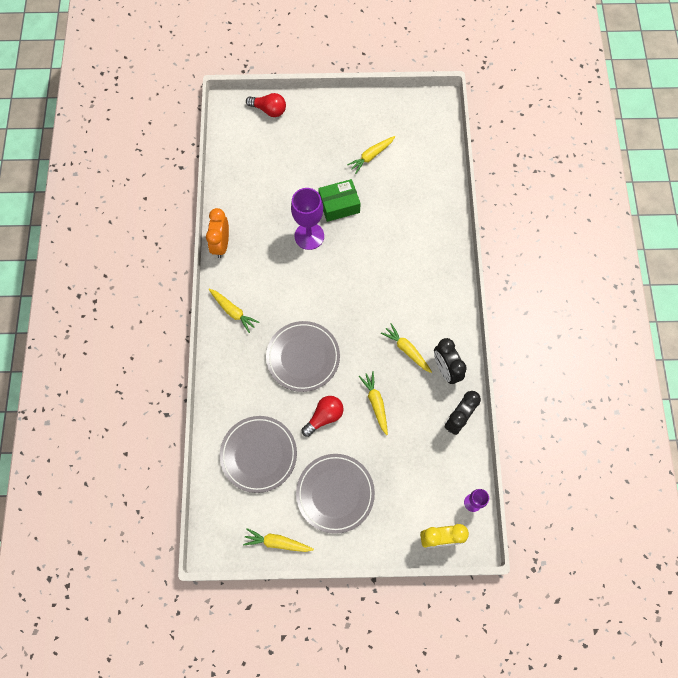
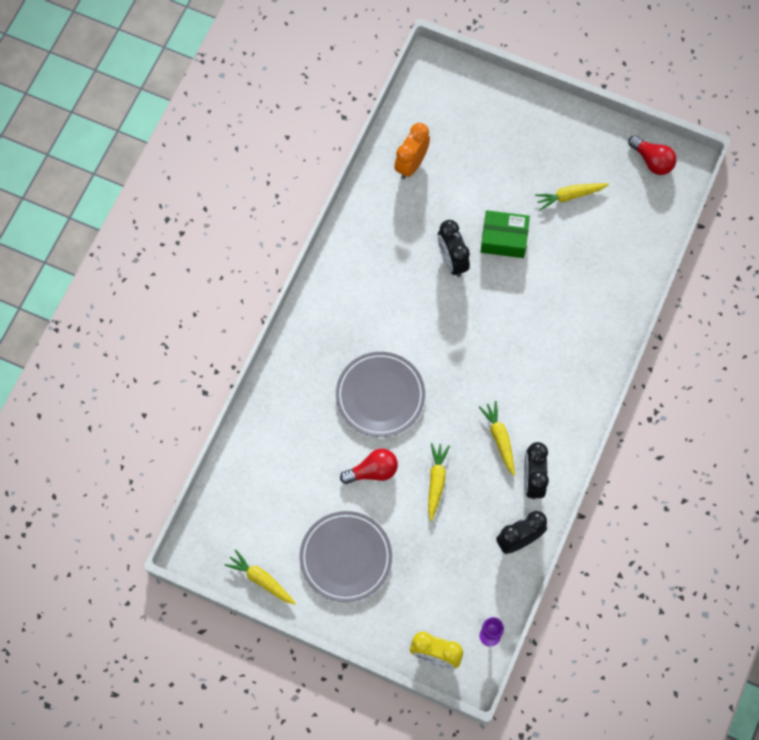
camera: 25 degrees right, 0 degrees up
(221, 244) = (348, 228): orange clock -> orange clock (411, 164)
(233, 311) = (327, 310): yellow carrot -> none
(258, 454) = (283, 479): grey plate -> none
(269, 110) = (476, 90): red light bulb -> red light bulb (652, 161)
(309, 236) = (452, 261): purple goblet -> black clock

